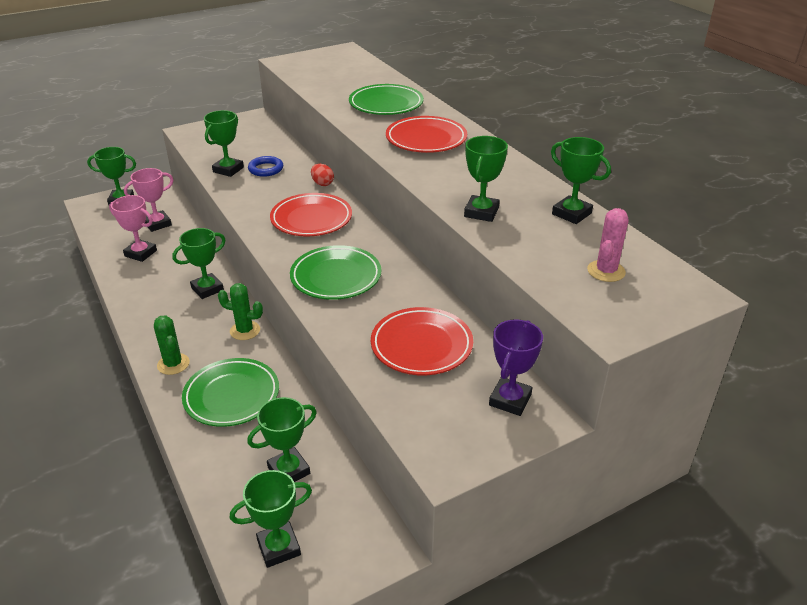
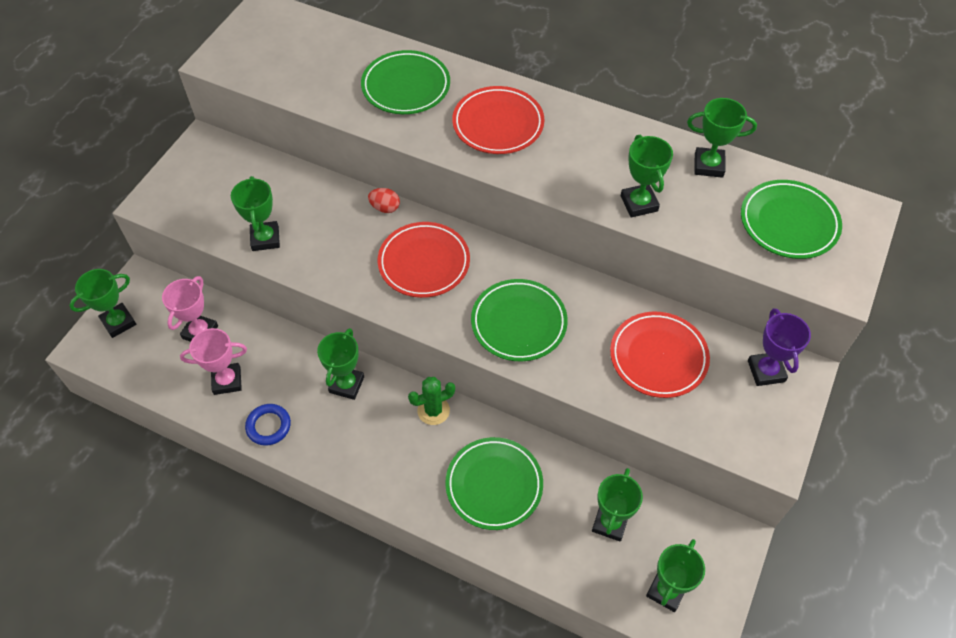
camera: 35 degrees left, 20 degrees up
(173, 364) = (408, 487): green cactus -> none
(266, 169) = (305, 217): blue ring -> blue ring (268, 426)
(606, 271) = (788, 223): pink cactus -> green plate

